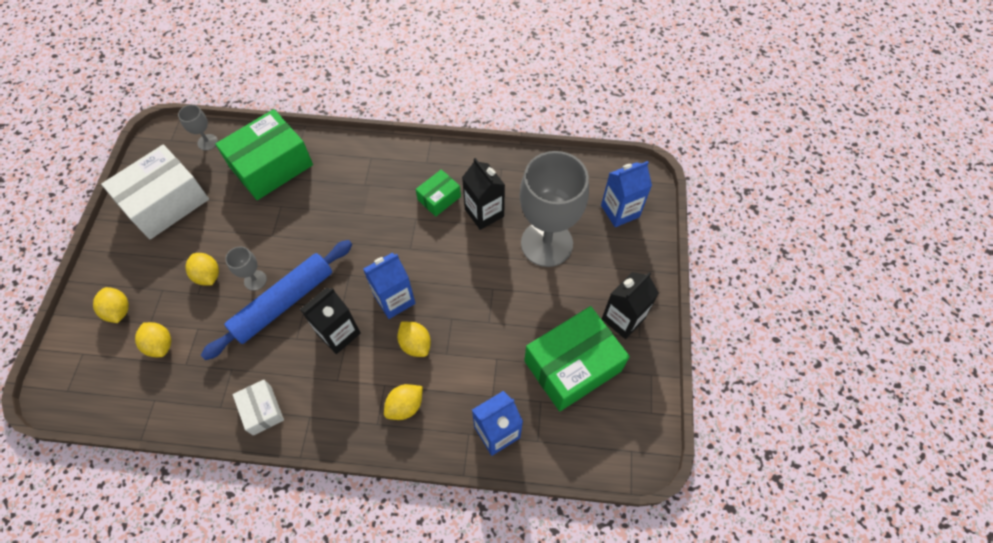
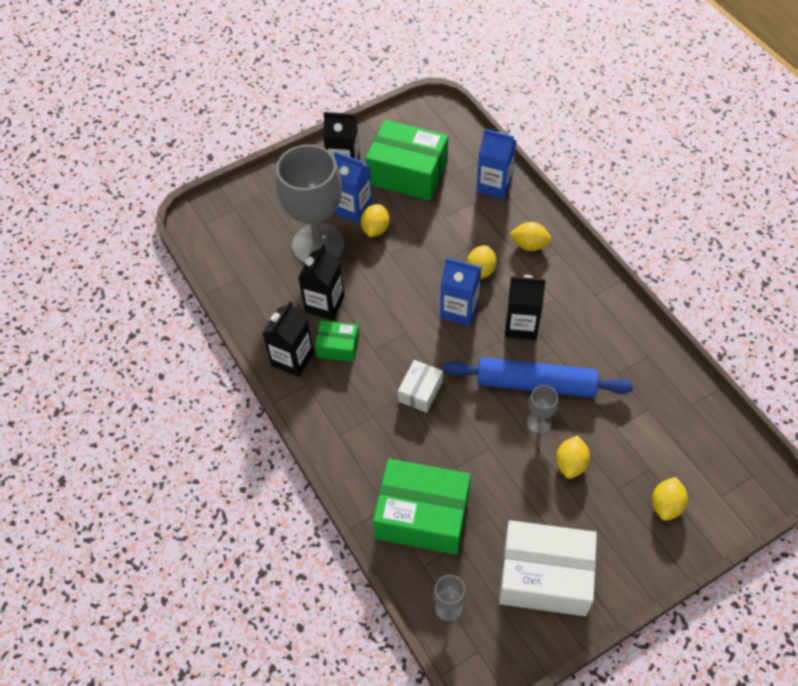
camera: 125 degrees left, 5 degrees down
(160, 345) = (654, 442): yellow lemon -> yellow lemon (375, 229)
(262, 410) = (621, 327): white box -> white box (420, 391)
(455, 166) = (292, 359): none -> black carton
(620, 211) = (245, 216): blue carton -> blue carton (353, 208)

